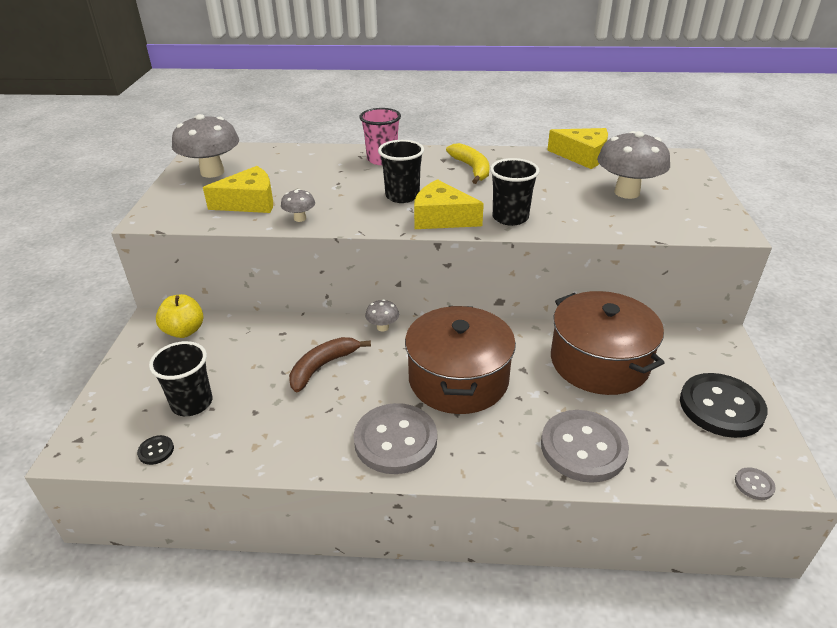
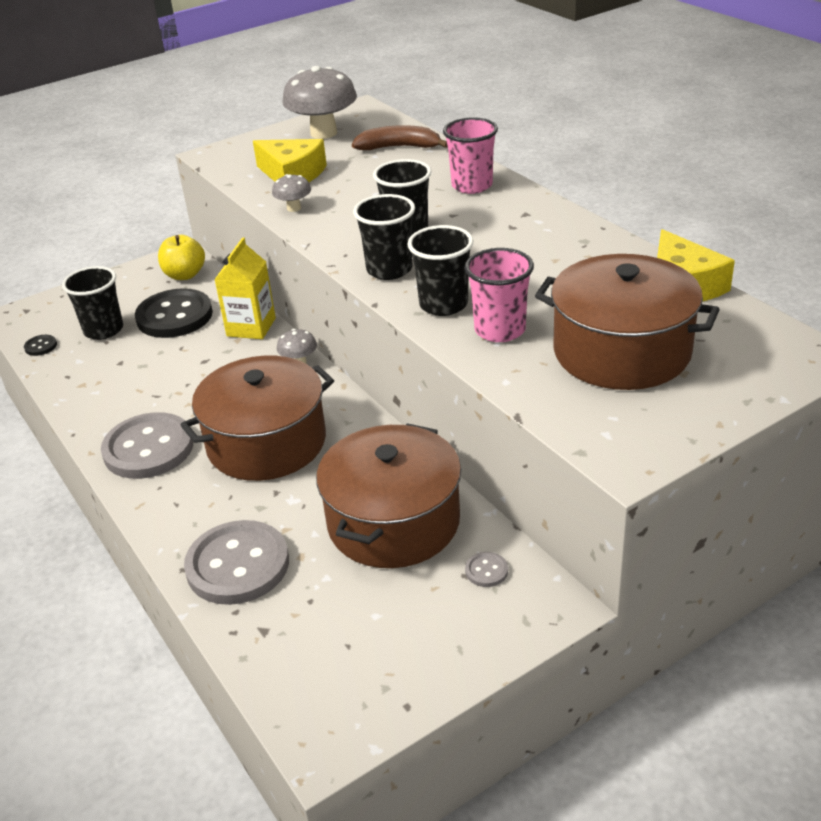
camera: 55 degrees right, 0 degrees up
(308, 329) = (251, 327): none -> yellow carton
(322, 367) = (207, 362): brown banana -> brown banana (399, 147)
(441, 218) = (389, 269): yellow cheese -> black cup
(472, 169) = (528, 237): yellow banana -> none
(562, 213) = (500, 330): none -> pink cup
(627, 192) = (621, 351): grey mushroom -> brown pot
(721, 407) = (406, 647): black button -> black button (174, 316)
(754, 484) = (288, 715): grey button -> grey button (486, 571)

